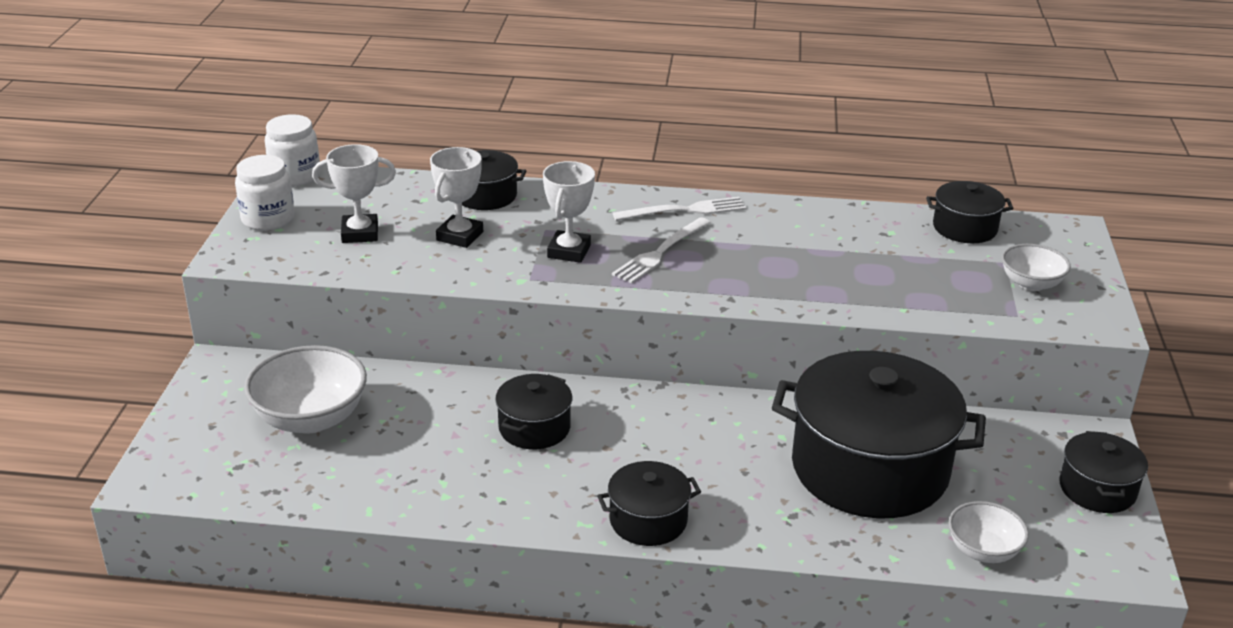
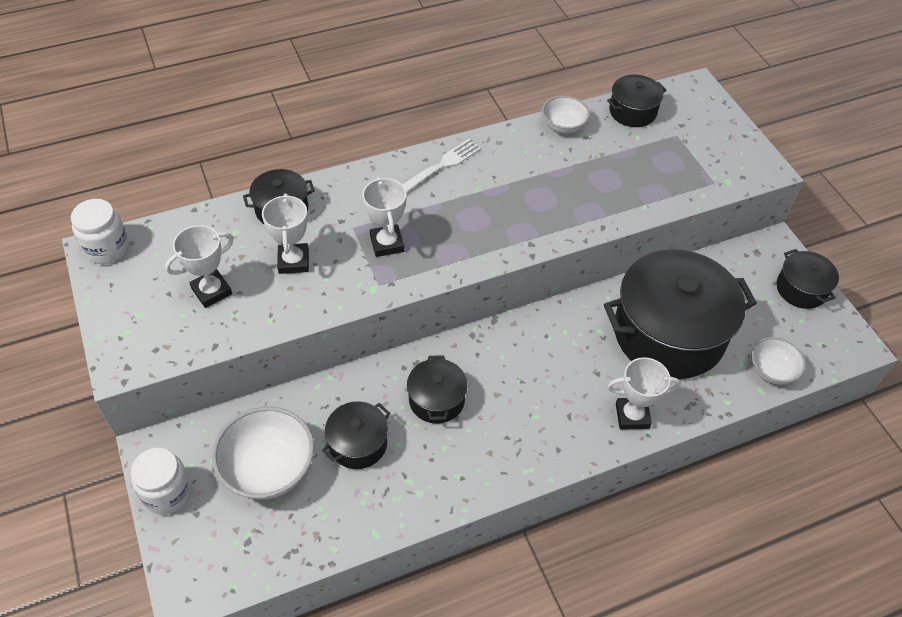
camera: 30 degrees left, 20 degrees up
(268, 219) = (122, 307): white jar -> white jar (167, 493)
(648, 520) = (566, 446): black pot -> black pot (358, 443)
(660, 252) = (452, 218): white fork -> none
(754, 524) = (632, 416): none -> white trophy
(1031, 284) = (704, 149): white bowl -> white bowl (563, 126)

